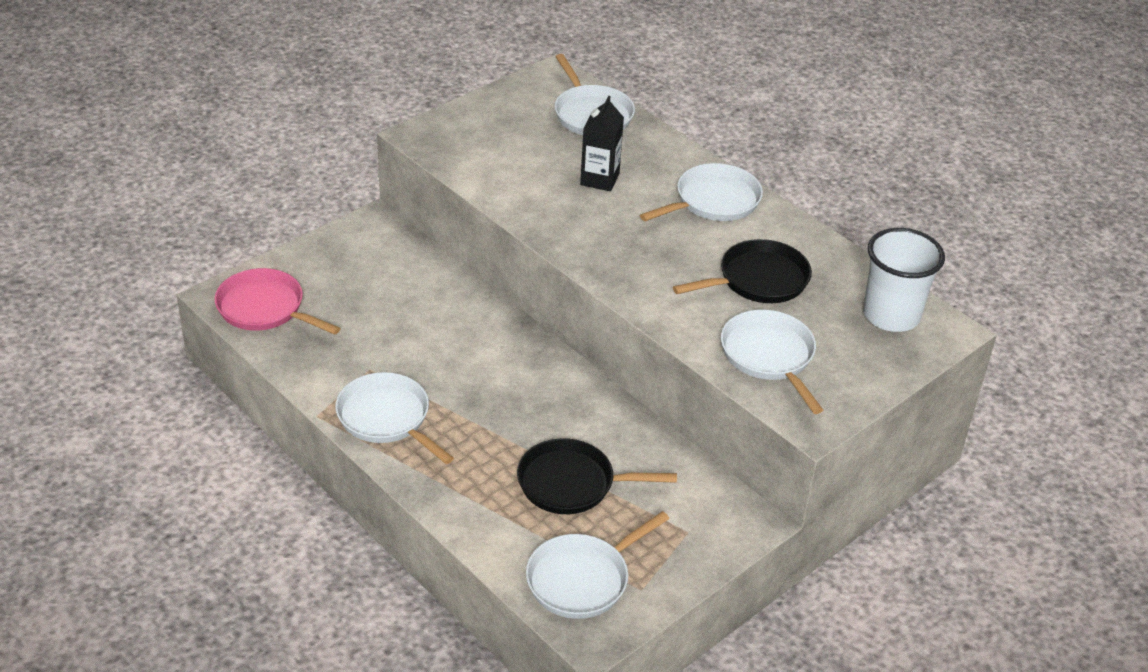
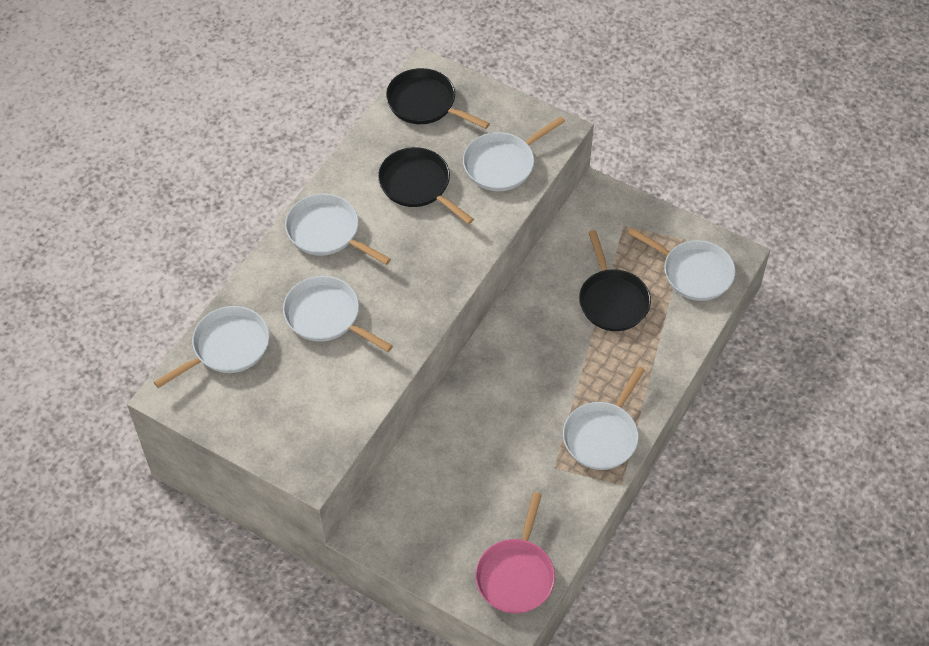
camera: 105 degrees left, 15 degrees up
(599, 179) = (326, 316): black carton -> white pan
(891, 315) = (425, 103): white cup -> black pan

